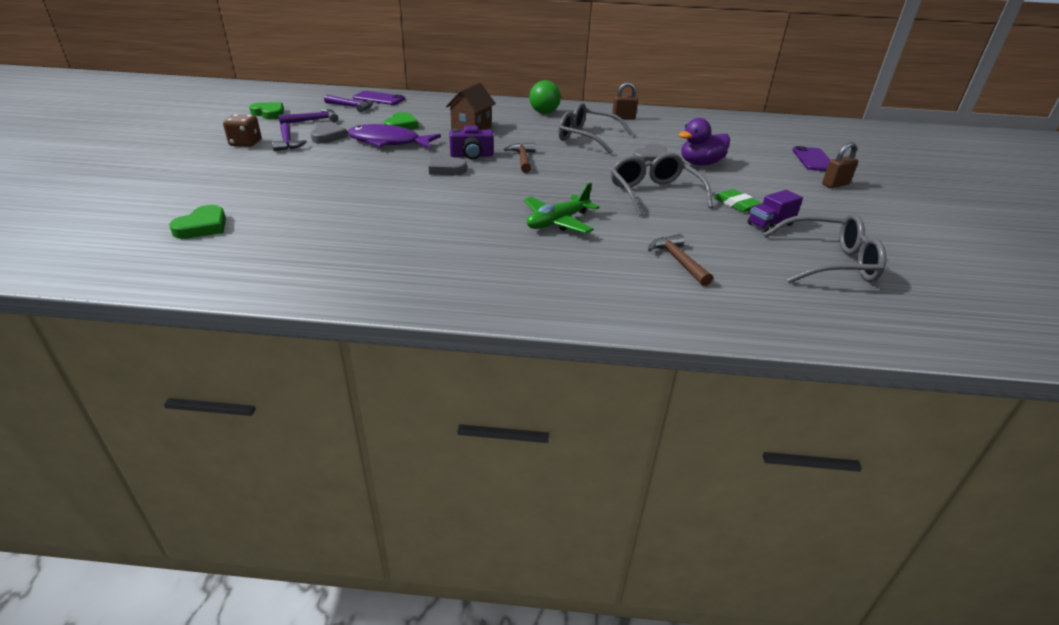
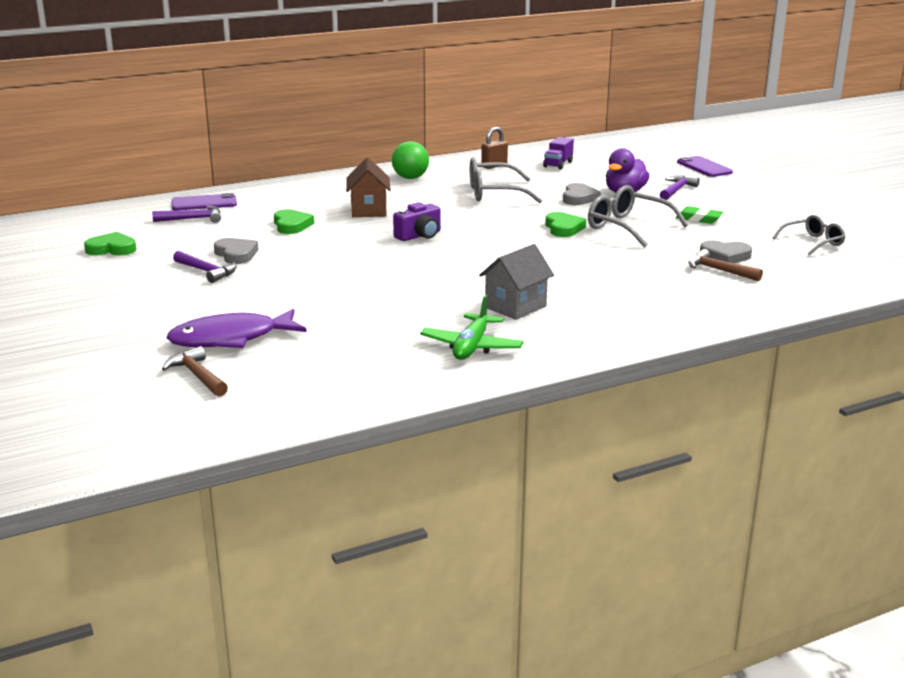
camera: 30 degrees left, 10 degrees down
(202, 227) = (298, 360): green heart -> green heart (563, 228)
(246, 143) = (161, 284): brown dice -> none
(313, 120) = (181, 243): purple hammer -> purple hammer (677, 190)
(388, 142) = (313, 244): purple fish -> purple fish (230, 339)
(434, 236) = (515, 307): none -> grey house
(445, 168) = (417, 253): grey heart -> grey heart (725, 256)
(522, 159) = (472, 227): brown hammer -> brown hammer (197, 375)
(557, 222) = (591, 269): green plane -> green plane (471, 347)
(770, 224) = (742, 227): purple truck -> purple truck (558, 164)
(829, 262) = (813, 242): grey glasses -> grey glasses, size x0.64
(835, 184) = (746, 184): brown padlock -> none

